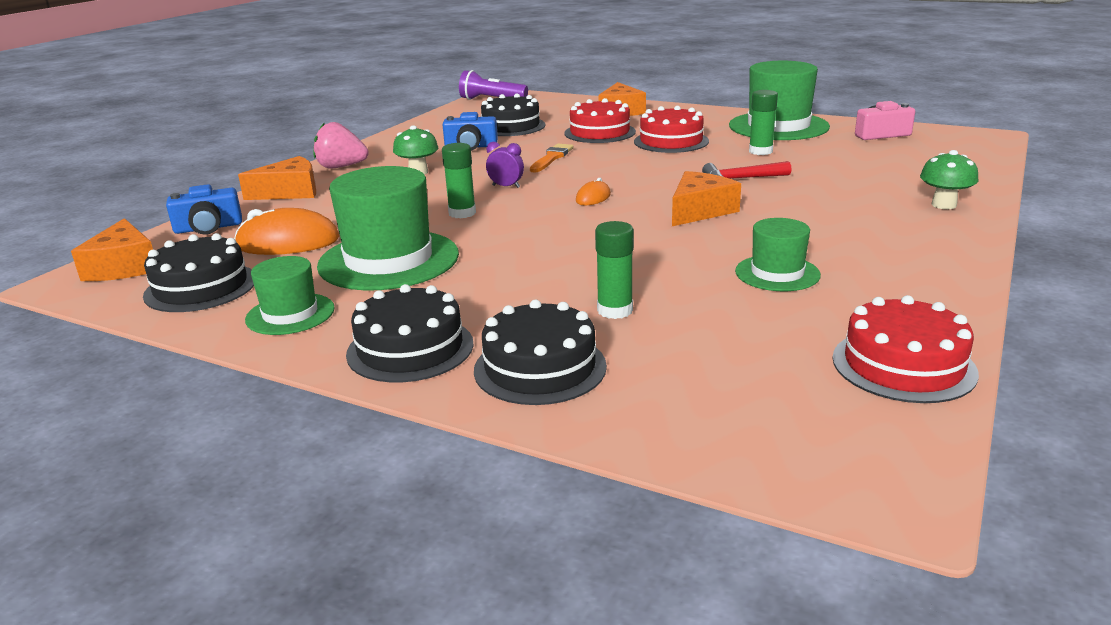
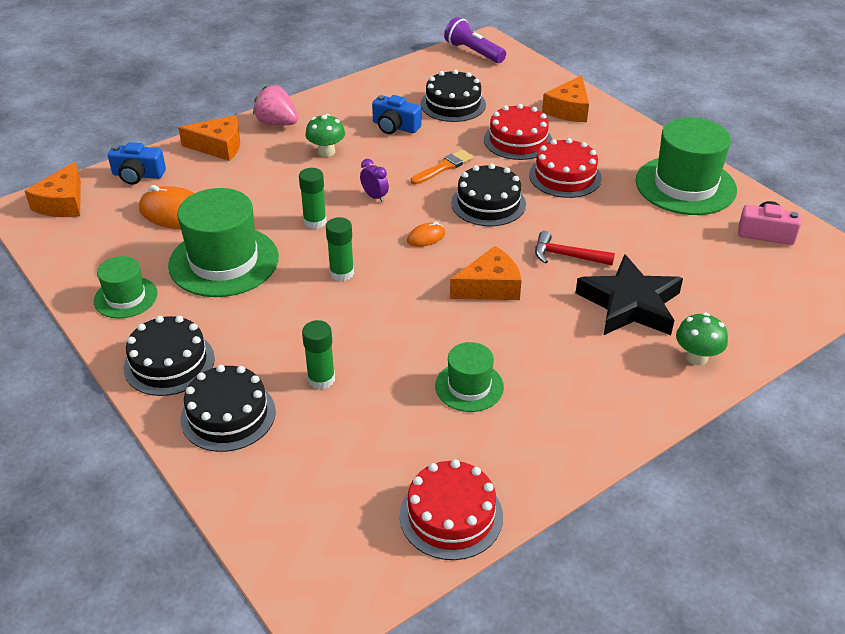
camera: 25 degrees right, 15 degrees up
(201, 287) = (93, 246): black cake -> black cake (488, 203)
(760, 151) = (626, 220): green glue stick -> green glue stick (342, 273)
(839, 191) = (630, 304): none -> black star

